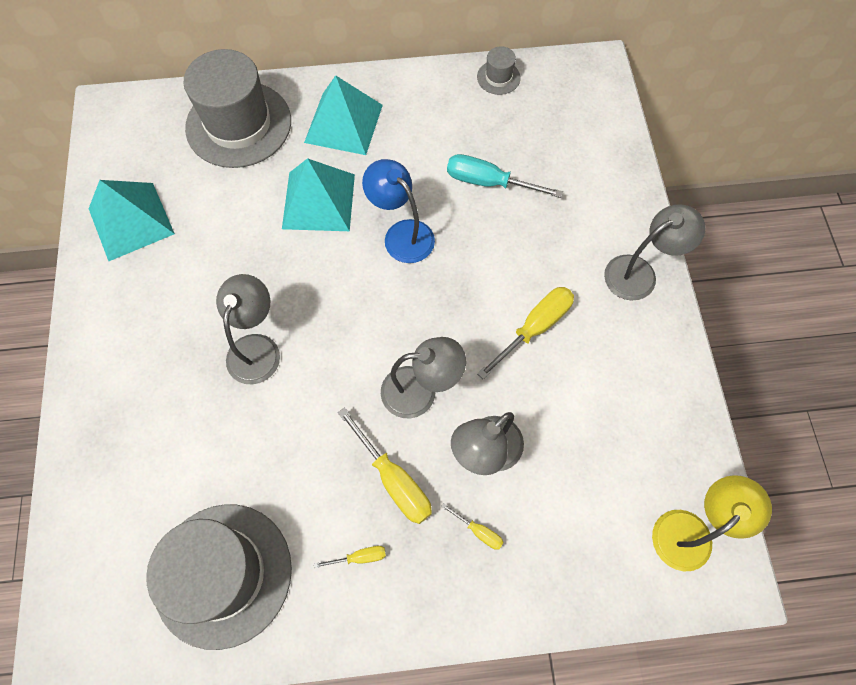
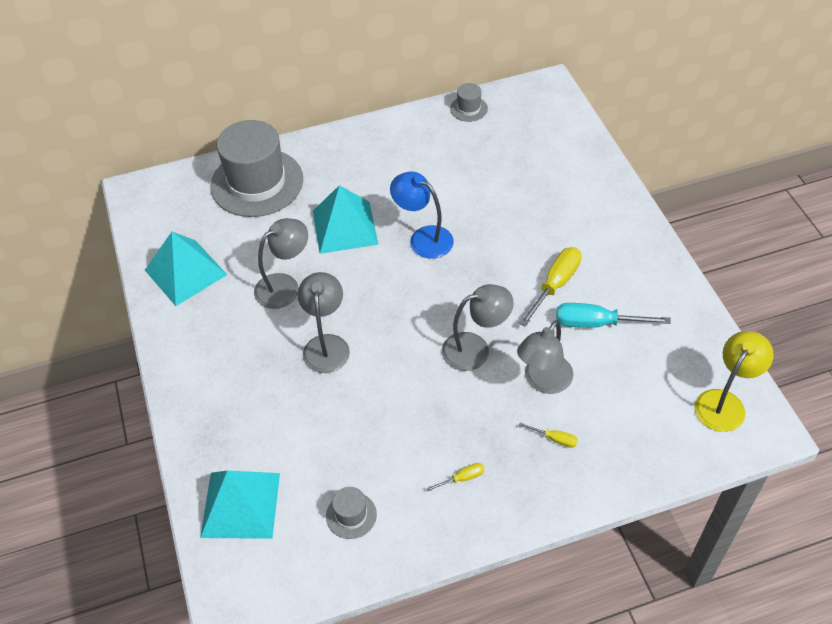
camera: 10 degrees left, 15 degrees down
(223, 574) = (351, 515): grey hat -> grey hat, size x0.43
(344, 123) = (348, 165): turquoise pyramid -> turquoise pyramid (241, 504)
(394, 480) = (473, 417): yellow screwdriver -> none
(488, 182) = (484, 187): turquoise screwdriver -> turquoise screwdriver (596, 323)
(639, 273) = (628, 229): grey lamp -> grey lamp (285, 286)

